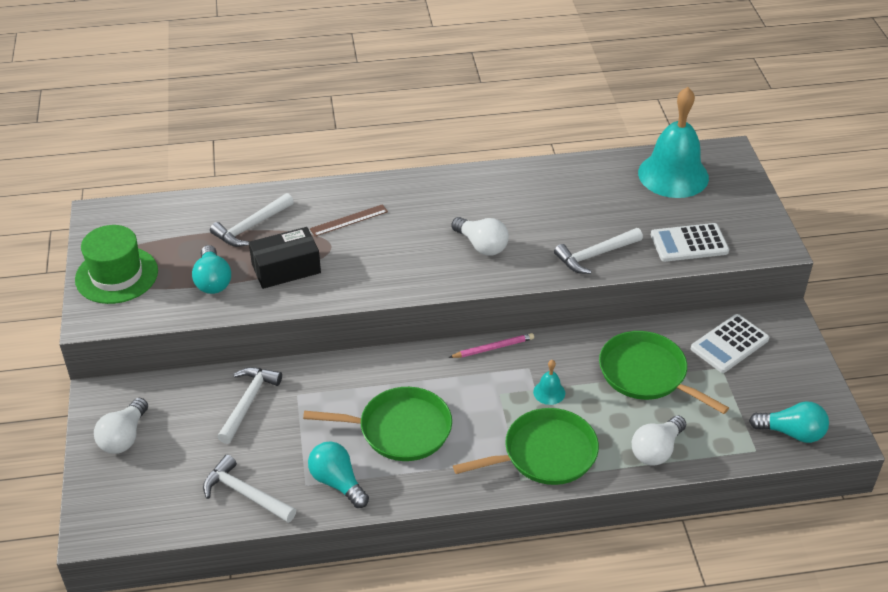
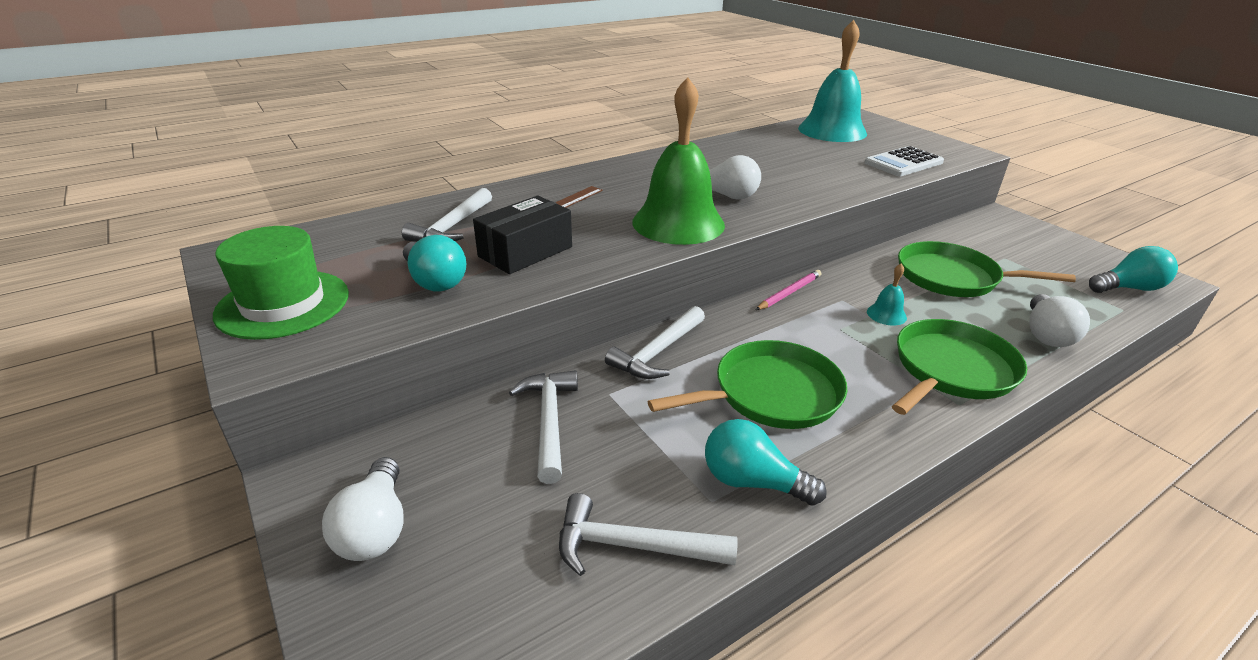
camera: 25 degrees left, 10 degrees down
(416, 268) = (678, 223): none -> green bell
(595, 255) = (838, 183): white hammer -> white hammer (657, 352)
(729, 344) = (987, 241): white calculator -> none

